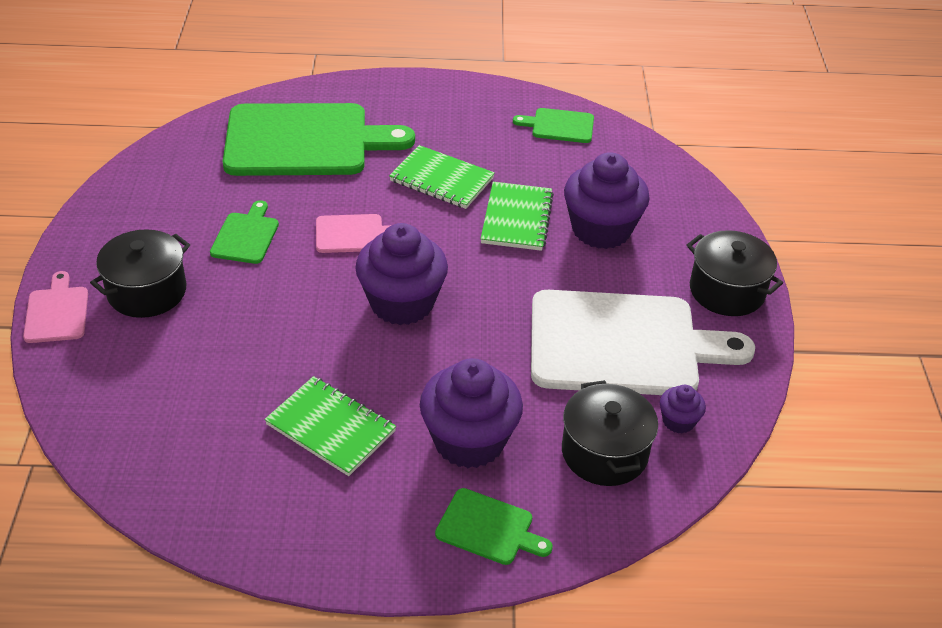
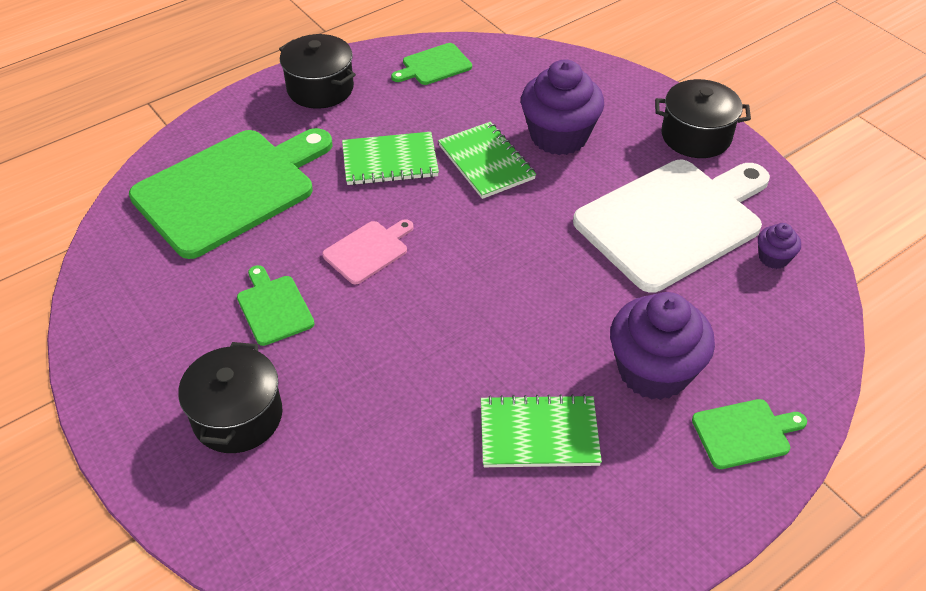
camera: 35 degrees left, 5 degrees up
(57, 312) = (168, 493): pink cutting board -> none
(402, 303) = (475, 288): purple cupcake -> none
(604, 453) = (754, 315): black pot -> black pot (320, 88)

